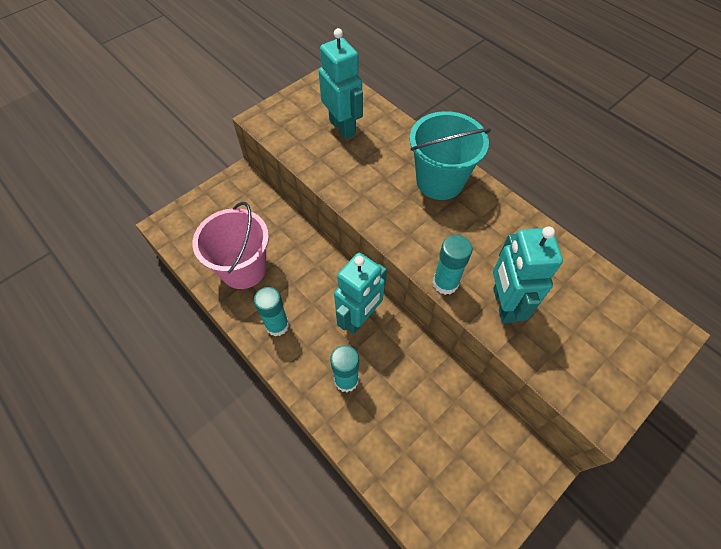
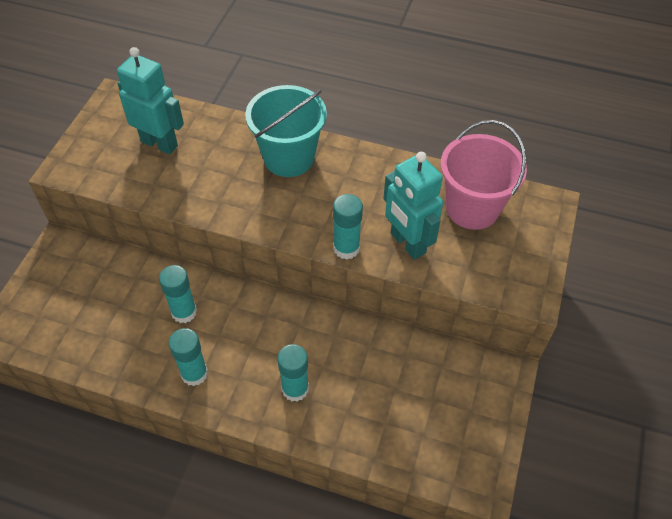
camera: 30 degrees left, 5 degrees down
(243, 269) = (123, 336): pink bucket -> pink bucket (472, 208)
(297, 271) = (184, 312): none -> turquoise glue stick
(360, 318) = (275, 326): turquoise robot -> none

